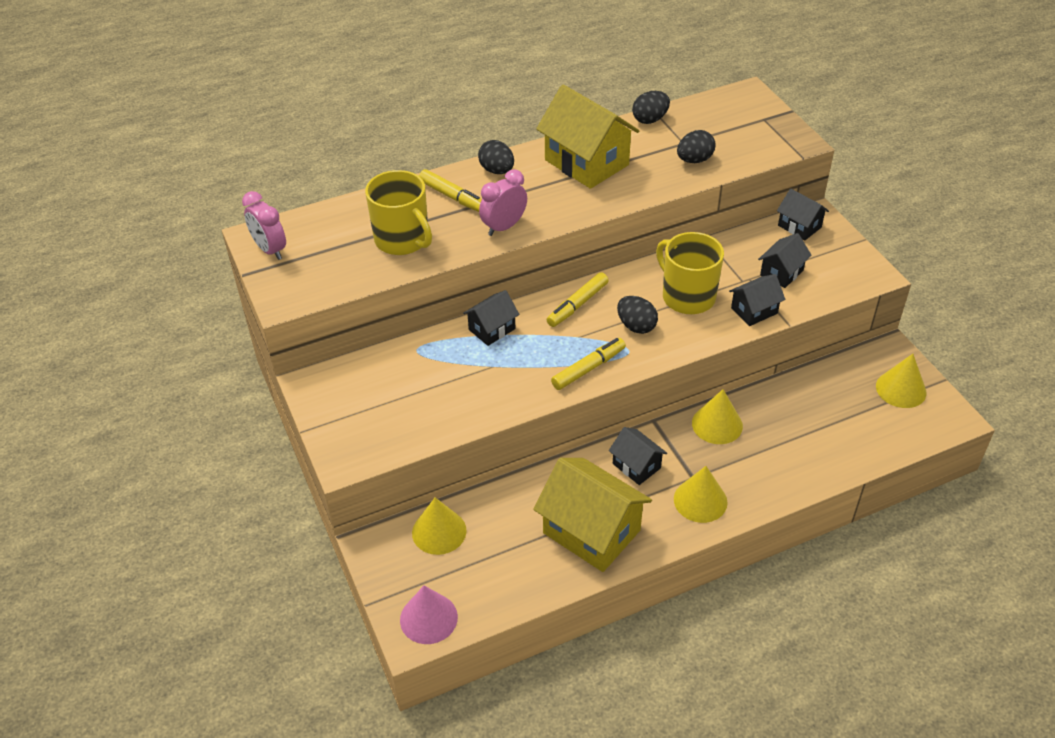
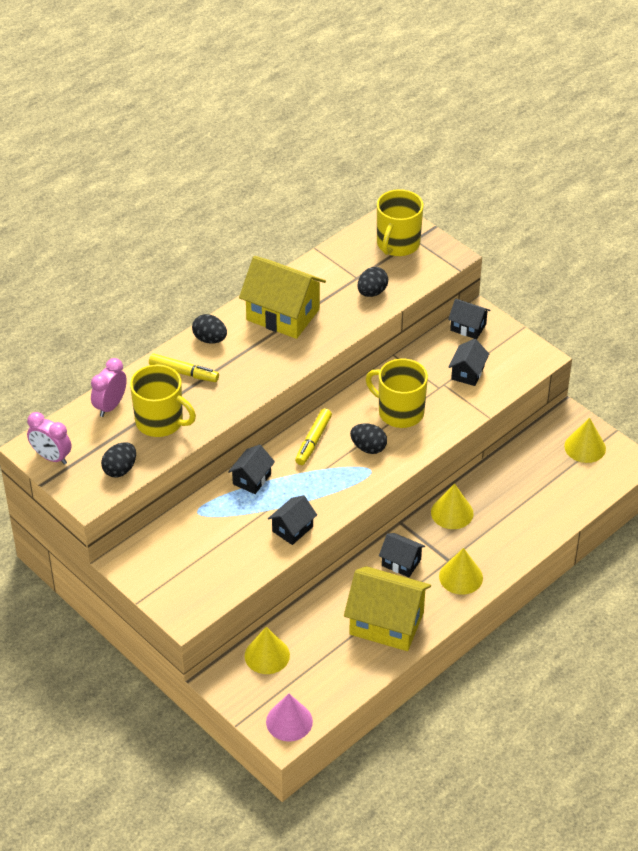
camera: 20 degrees left, 0 degrees up
(504, 227) = (240, 390): pink clock -> pink clock (110, 406)
(588, 368) = (345, 493): yellow marker -> none
(650, 119) = (319, 261): black egg -> black egg (120, 469)
(743, 119) = (397, 244): none -> yellow mug
(754, 311) = (457, 411): black house -> black house (292, 529)

